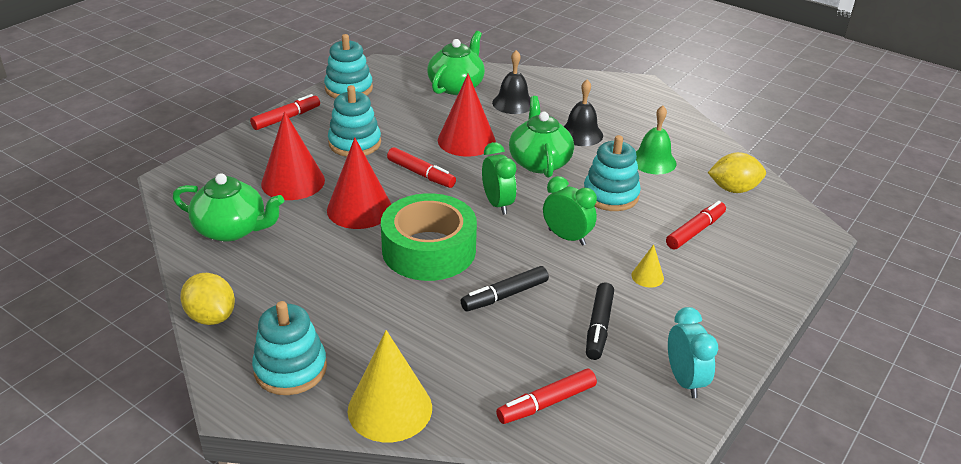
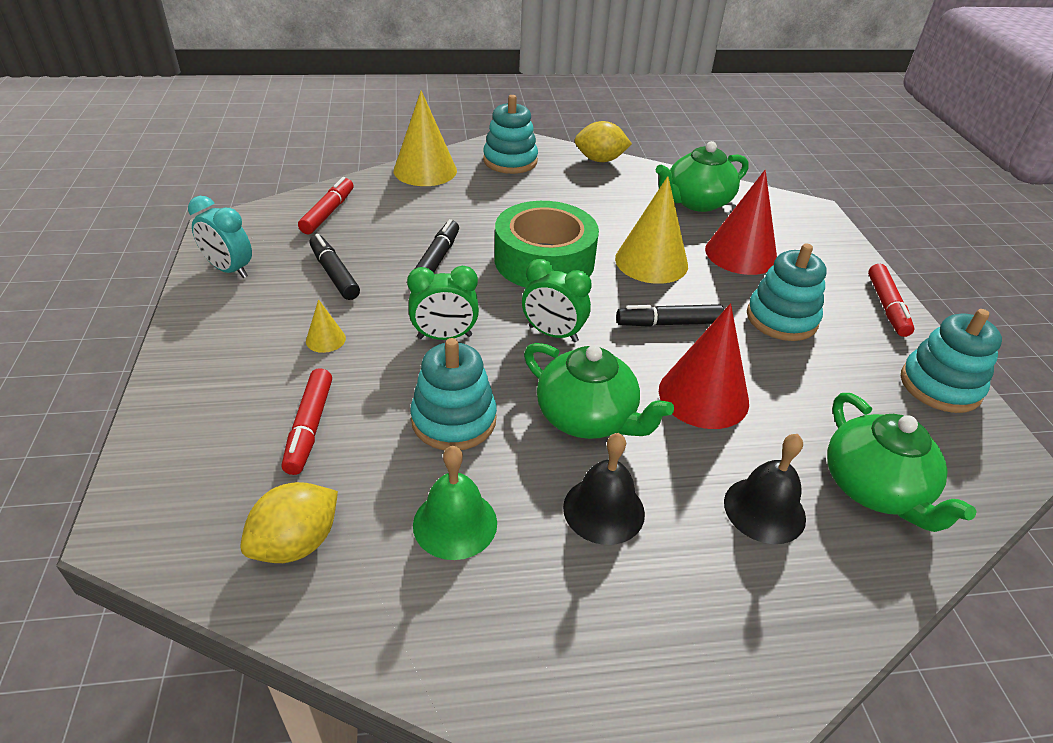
camera: 135 degrees right, 5 degrees up
(359, 209) = (651, 262): red cone -> yellow cone
(421, 174) = (668, 323): red marker -> black marker

